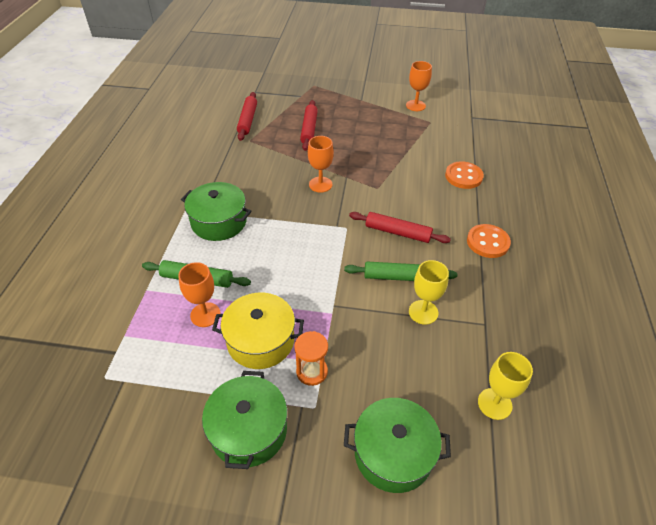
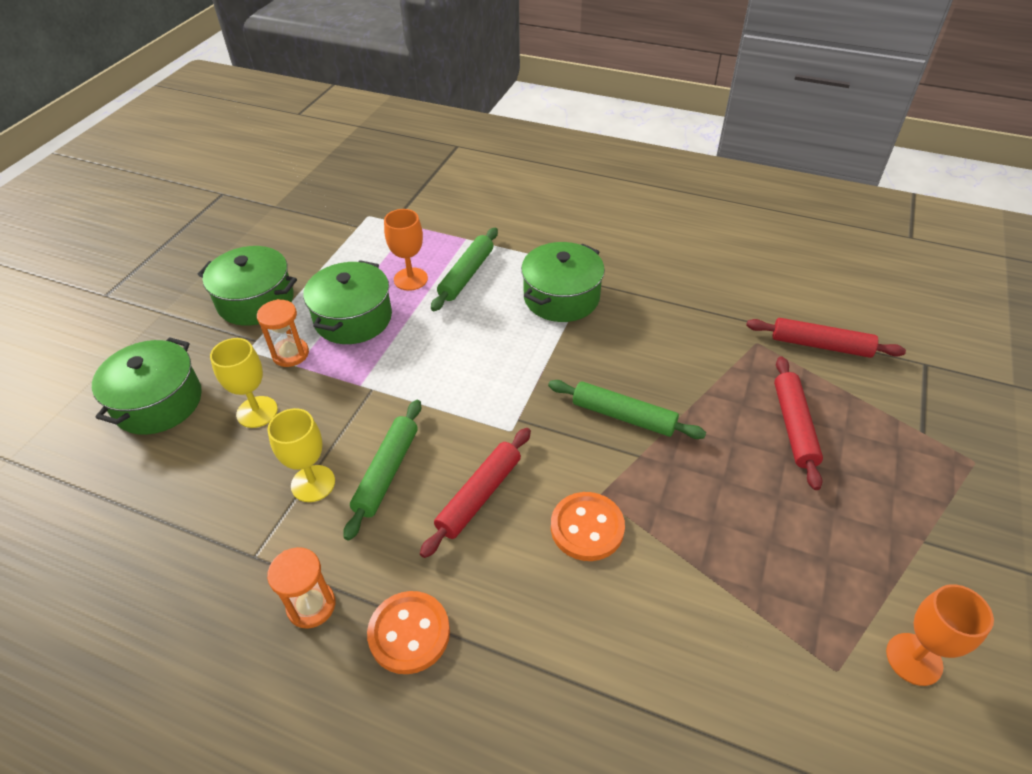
camera: 105 degrees right, 0 degrees up
(260, 341) = (353, 318): yellow pot -> green pot
(309, 129) = (794, 426): red rolling pin -> red rolling pin turned 75 degrees clockwise
(320, 184) = (623, 416): orange goblet -> green rolling pin
(463, 176) = (610, 667): orange button -> orange button (587, 528)
(494, 404) = (141, 518): yellow goblet -> yellow goblet (257, 412)
(497, 285) = (311, 606): none -> orange hourglass

